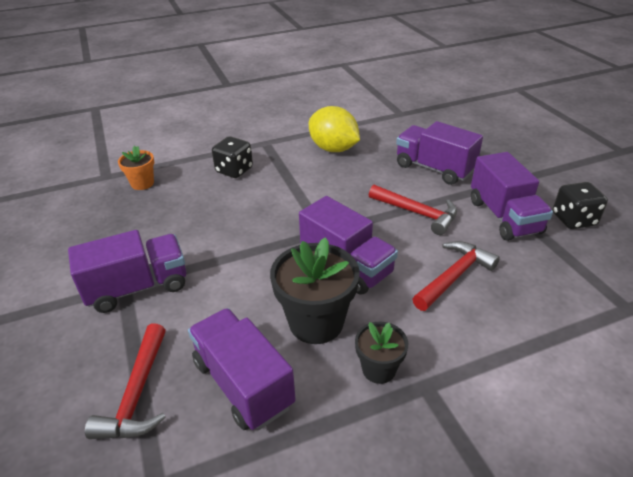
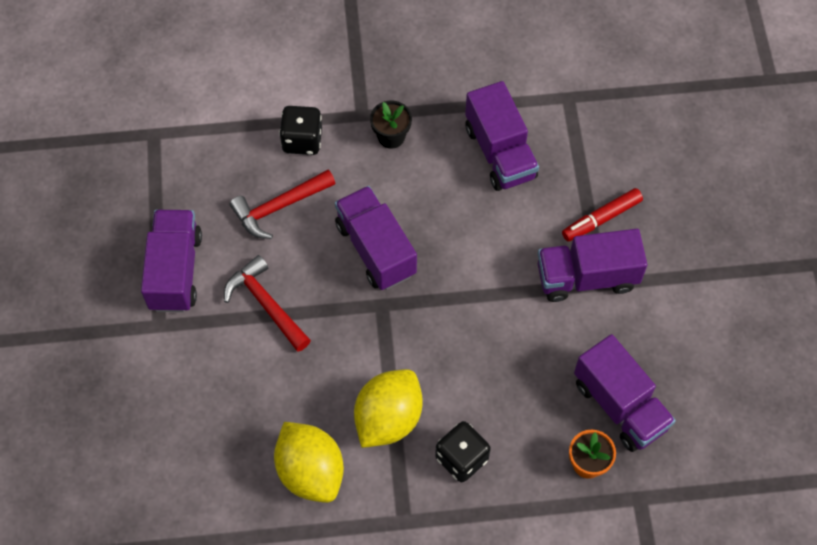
camera: 165 degrees left, 25 degrees up
(118, 341) = (601, 218): none -> red marker
(137, 393) = (583, 165): red hammer -> none
(292, 177) = (388, 418): none -> yellow lemon
(316, 322) = (426, 192): black flower pot -> none
(434, 168) = (199, 382): purple truck -> purple truck (620, 405)
(573, 220) = (106, 245): black dice -> black dice (302, 140)

